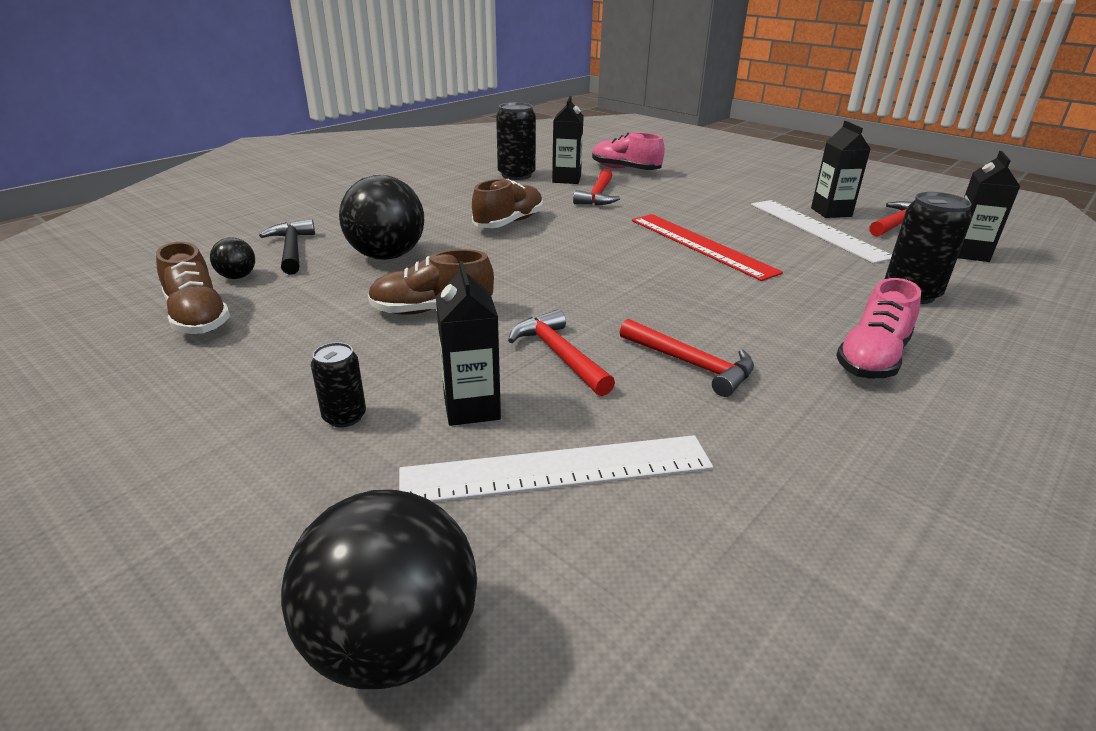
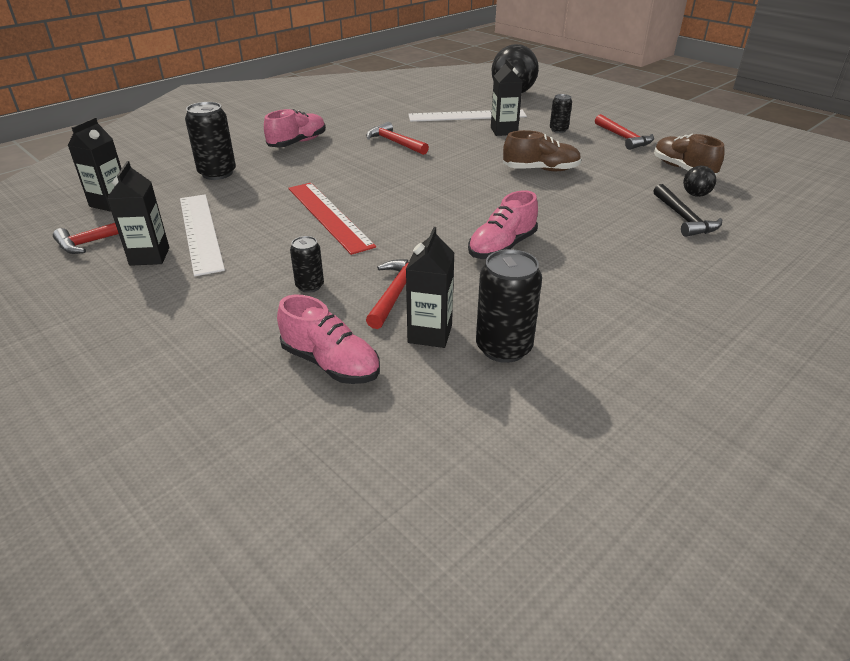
camera: 175 degrees left, 5 degrees up
(387, 256) = (598, 210): black ball -> none
(509, 223) = (502, 247): brown shoe -> pink shoe
(559, 355) = (462, 147): red hammer -> red hammer (623, 138)
(670, 198) = (310, 286): none -> black can

